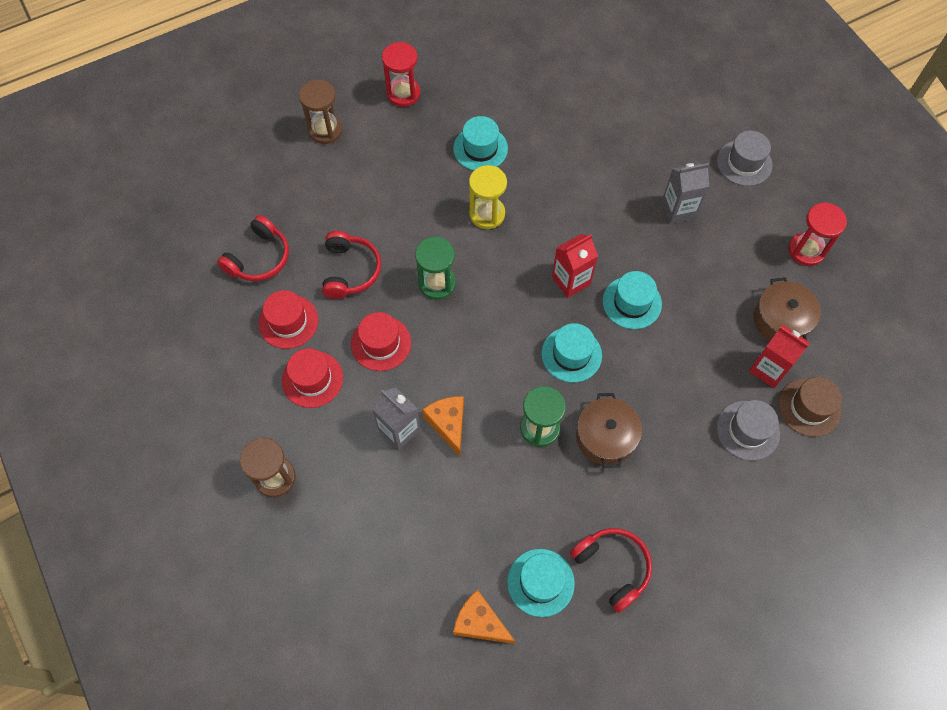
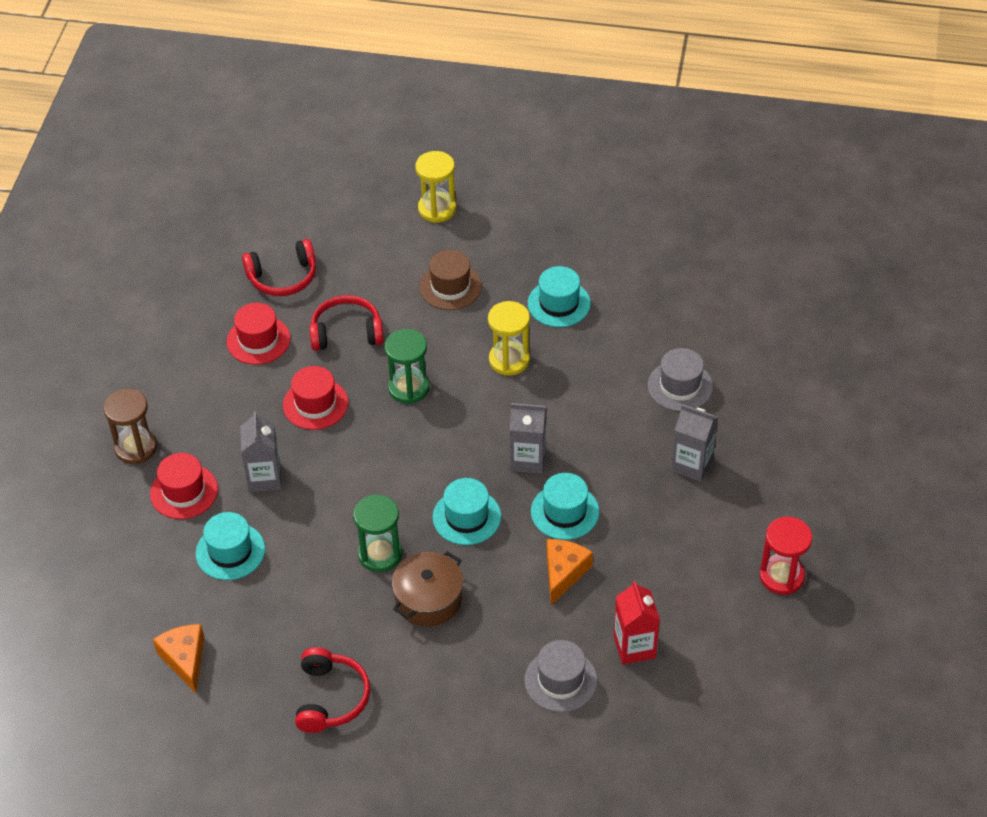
camera: 40 degrees right, 15 degrees down
(312, 379) = (234, 395): red hat -> red hat (184, 491)
(325, 130) = (437, 209): brown hourglass -> yellow hourglass
(350, 270) = (346, 332): red headphones -> red headphones turned 135 degrees counterclockwise
(403, 93) = (536, 218): red hourglass -> none
(448, 424) = (307, 500): orange cheese -> orange cheese (563, 573)
(540, 582) = (261, 666): turquoise hat -> turquoise hat (230, 551)
(571, 281) = (528, 459): red carton -> grey carton
(744, 163) = (802, 465): grey hat -> grey hat (680, 386)
(781, 320) = (691, 616): brown pot -> none
(809, 407) = (639, 702): brown hat -> brown hat (450, 287)

